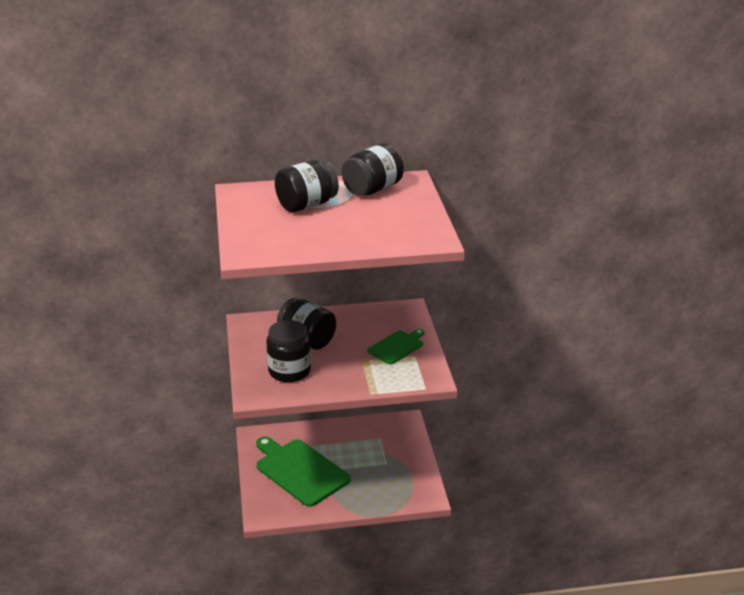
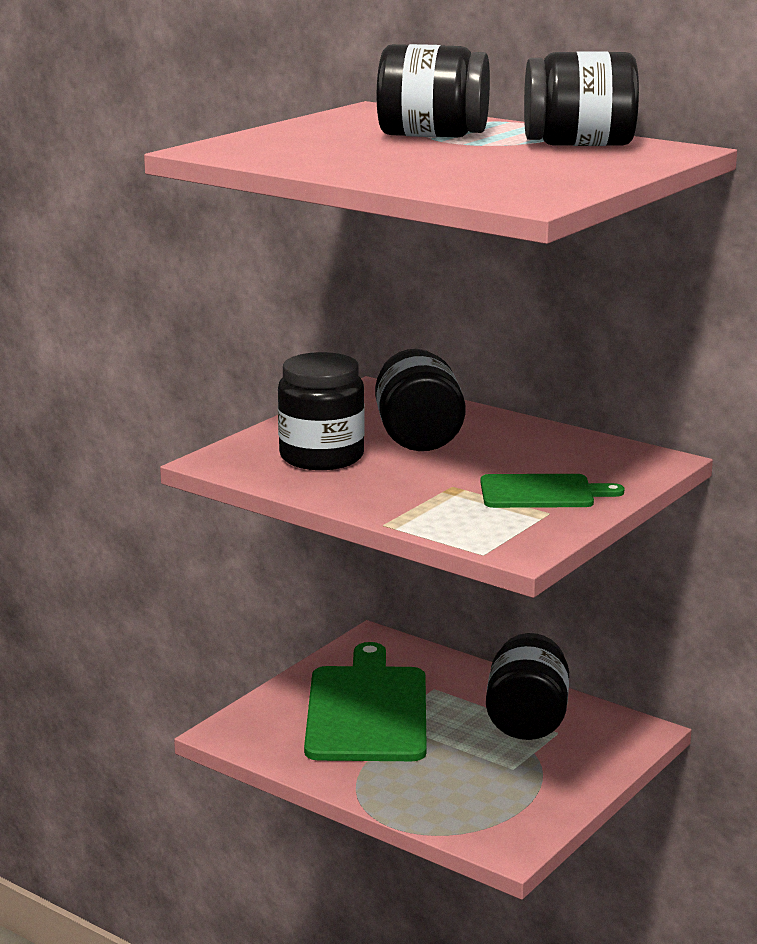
camera: 45 degrees right, 10 degrees down
(362, 439) = (527, 719): none -> black jar

